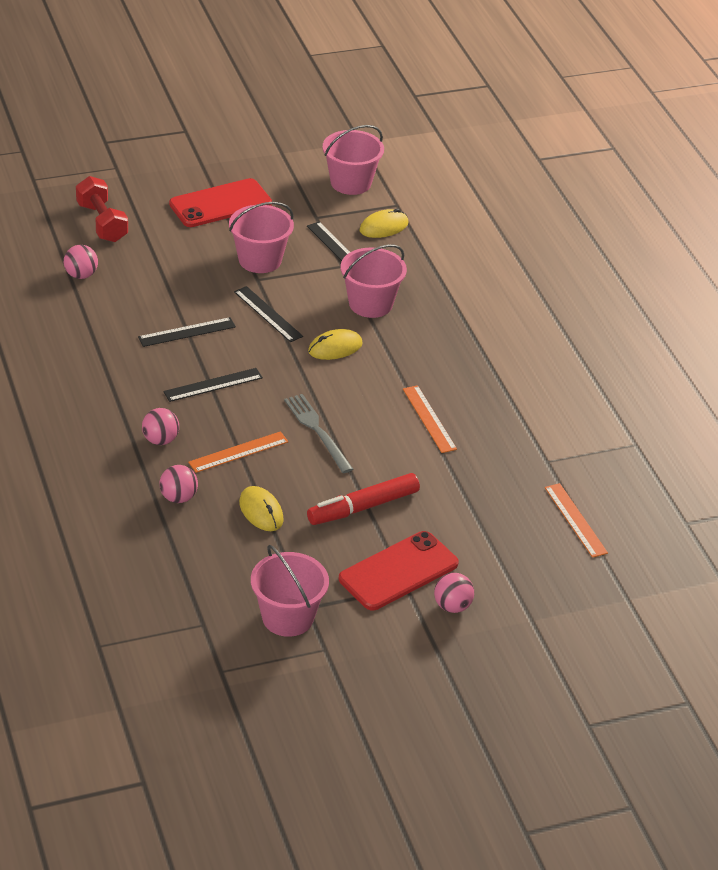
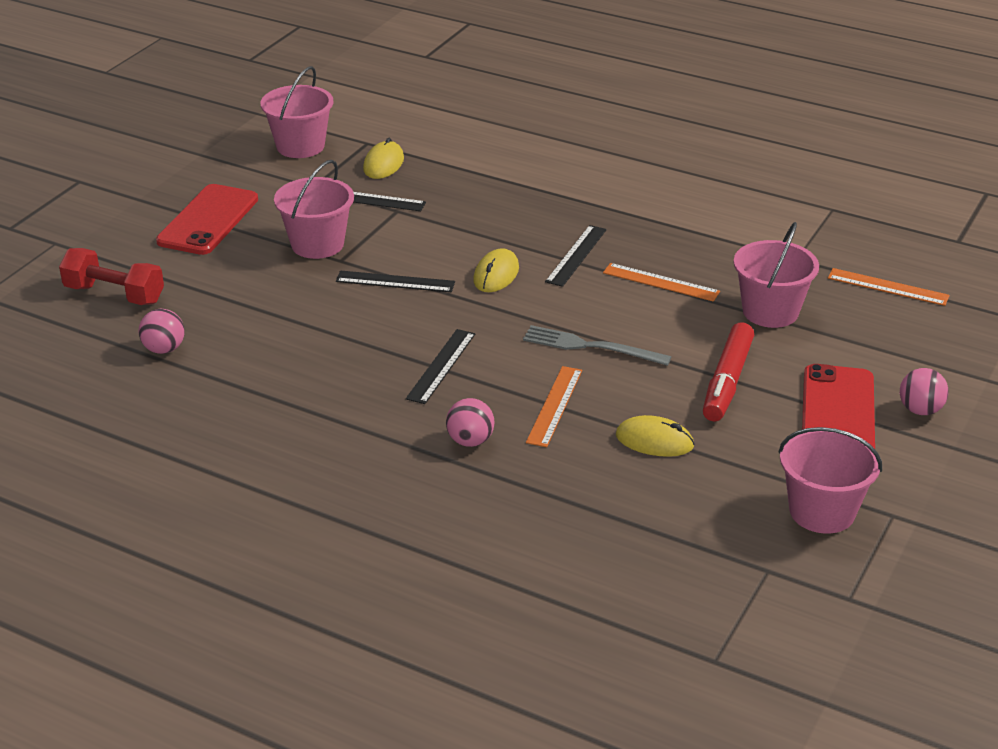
camera: 40 degrees left, 5 degrees down
(178, 497) = (567, 478): pink ball -> none
(187, 332) = (346, 338): black ruler -> black ruler (576, 255)
(370, 304) = (469, 225): pink bucket -> pink bucket (770, 311)

